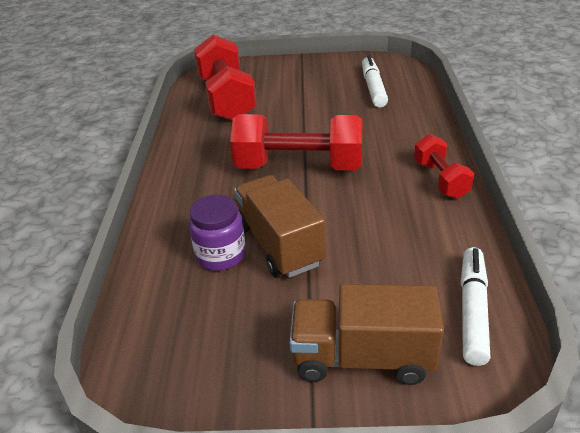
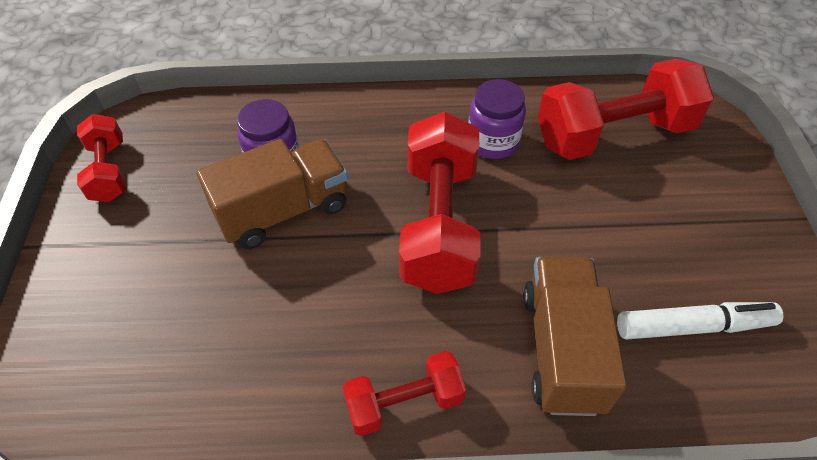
camera: 85 degrees right, 15 degrees up
(208, 385) = (109, 171): none -> red dumbbell
(222, 143) = (492, 142): none -> purple jar
(362, 357) = (102, 285): brown truck -> brown truck (562, 349)
(473, 311) = (134, 401): white marker -> none

